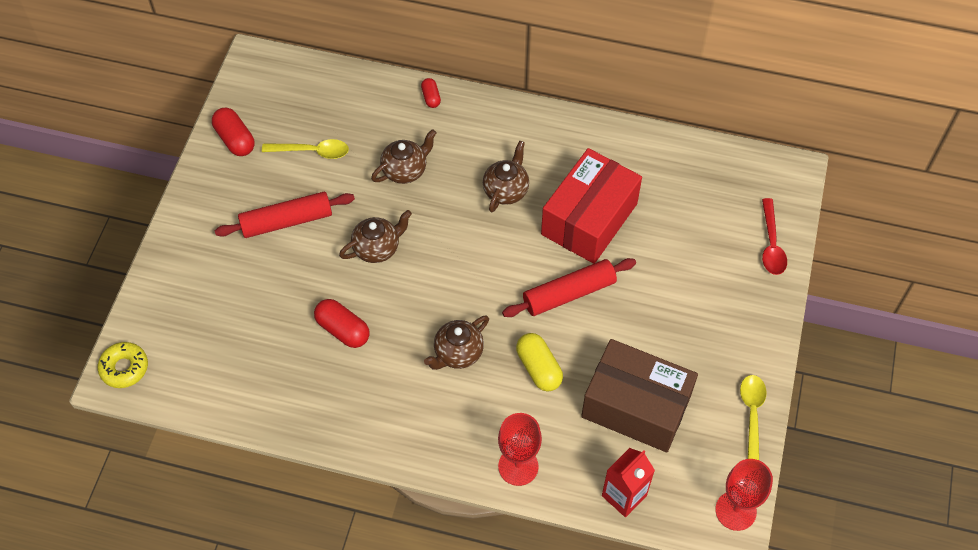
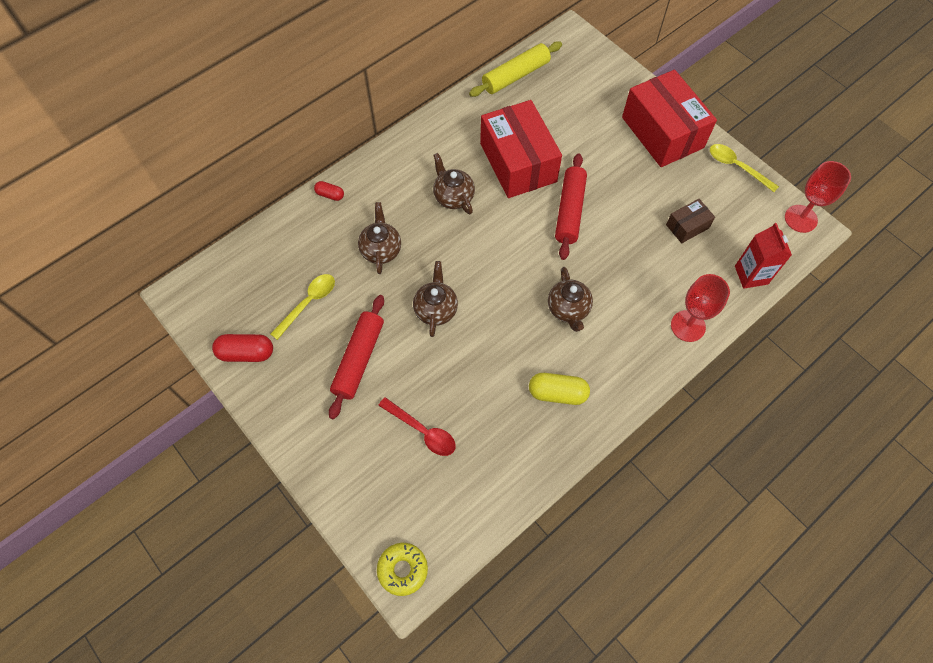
camera: 55 degrees left, 5 degrees up
(343, 330) = (491, 376): red capsule -> none
(538, 368) = (617, 265): yellow capsule -> yellow capsule (557, 393)
(636, 406) = (687, 226): brown box -> brown box, size x0.46
(693, 157) = (515, 76): none -> yellow rolling pin
(736, 323) = (662, 132): none -> red box
(771, 244) = (616, 78): red spoon -> red spoon (422, 431)

